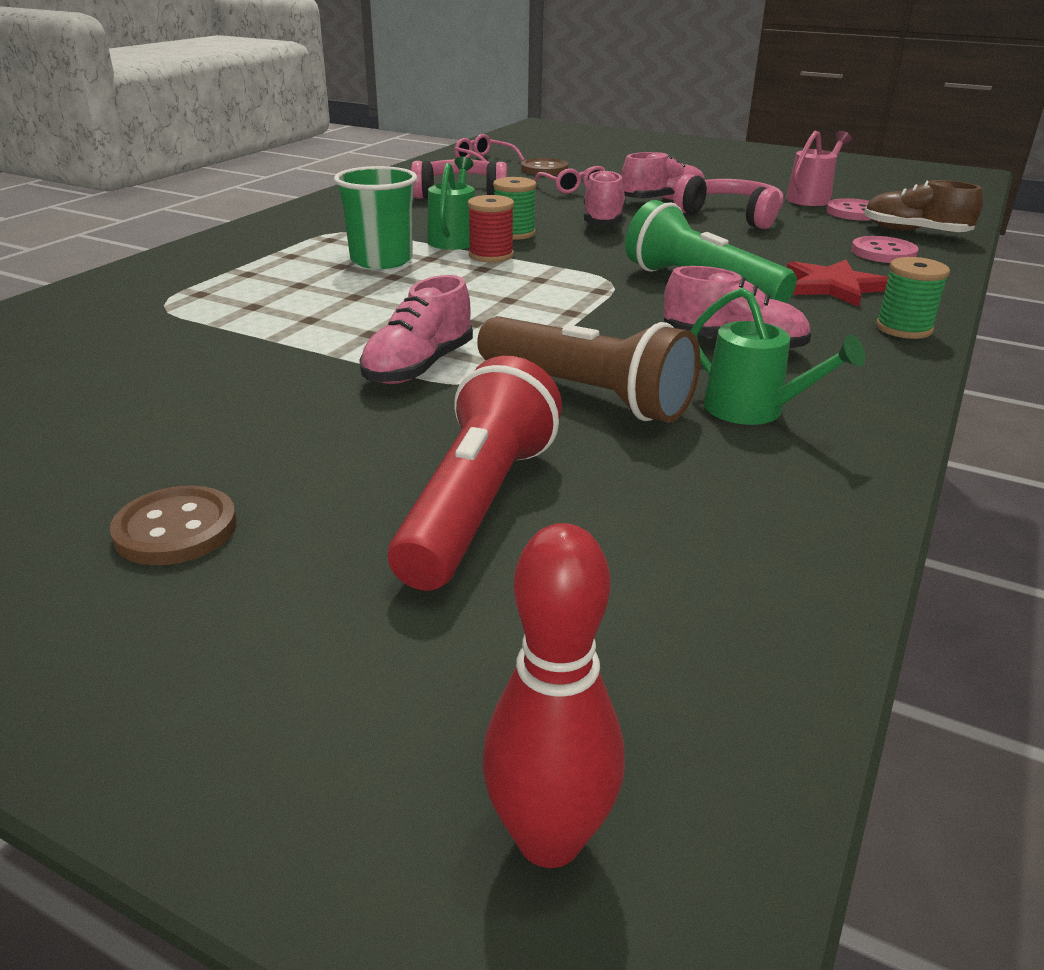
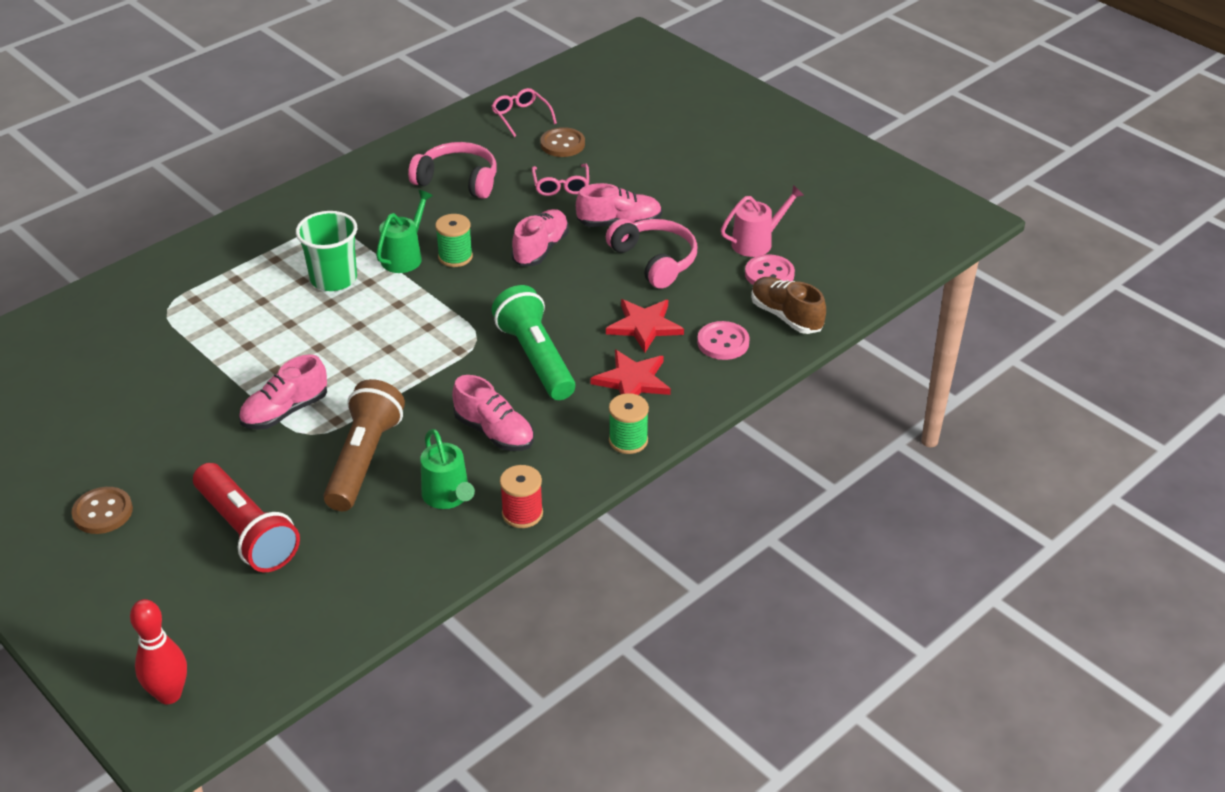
camera: 20 degrees right, 10 degrees up
(477, 505) = (246, 531): red flashlight -> red flashlight turned 105 degrees clockwise
(491, 255) = (415, 287): red spool -> red spool (522, 513)
(586, 394) = (364, 460): brown flashlight -> brown flashlight turned 135 degrees counterclockwise
(786, 252) = (644, 326): none -> red star

